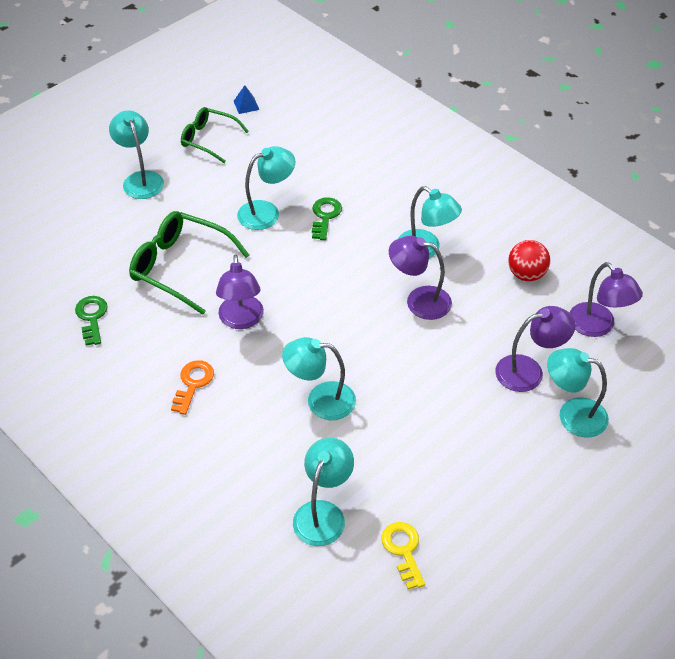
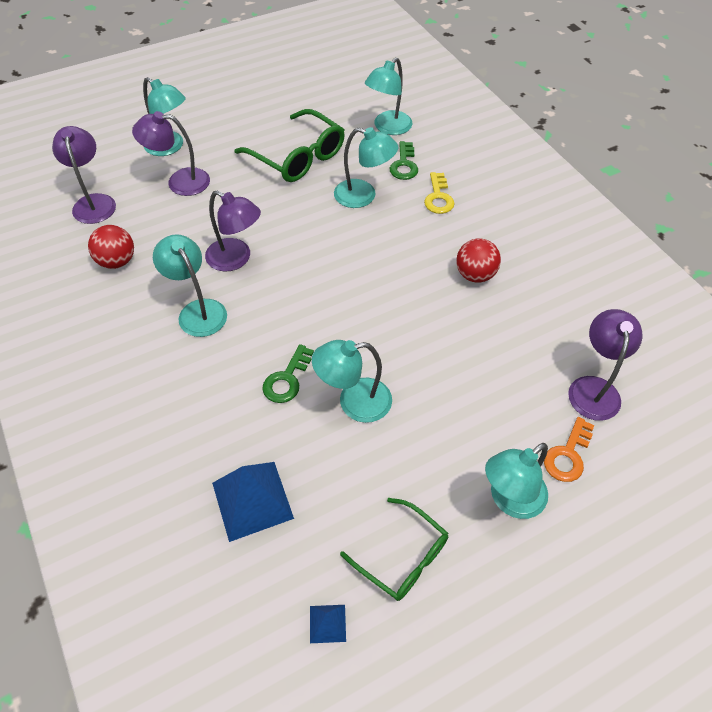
camera: 165 degrees left, 5 degrees up
(92, 317) = (568, 314): green key -> green key (404, 165)
(140, 179) = (509, 500): turquoise lamp -> turquoise lamp turned 60 degrees clockwise
(180, 267) = (469, 351): green glasses -> green glasses (298, 157)
(183, 336) = (475, 275): none -> red ball
(193, 384) = (471, 231): orange key -> orange key (568, 455)
(241, 320) = (415, 278): purple lamp -> purple lamp (594, 388)
(316, 145) = (252, 500): none -> blue pyramid
(403, 550) = (341, 100): yellow key -> yellow key (438, 197)

